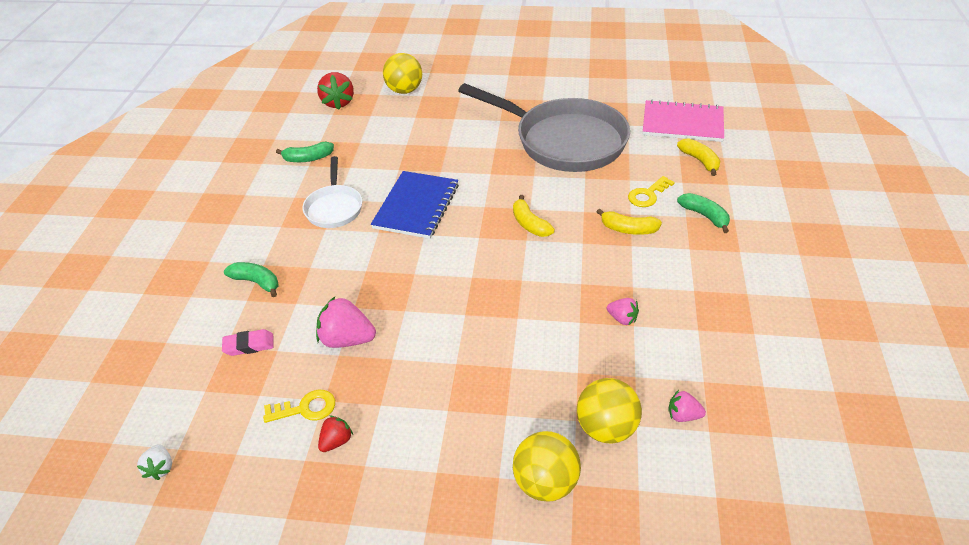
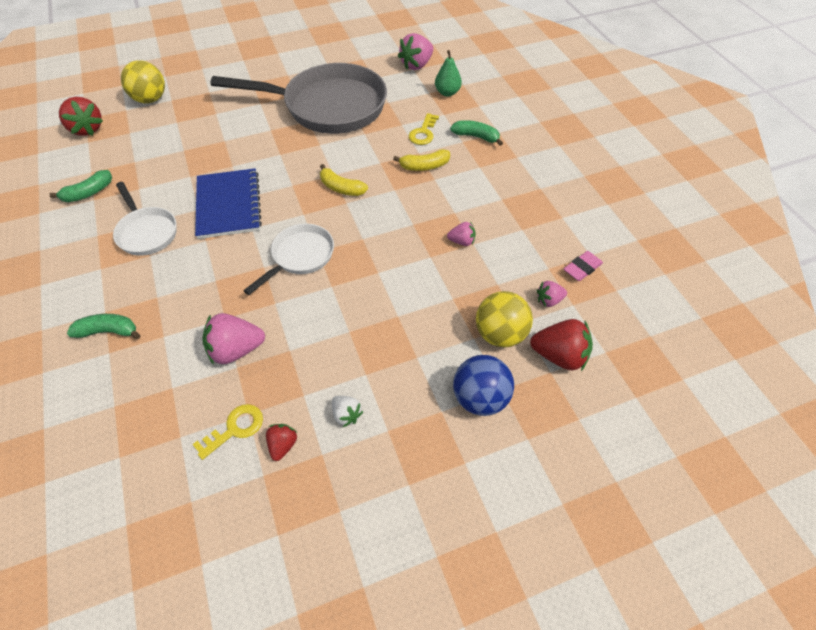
camera: 30 degrees left, 10 degrees up
(160, 468) = (118, 552): white strawberry -> white strawberry (346, 415)
(249, 345) = (139, 394): pink eraser -> pink eraser (582, 268)
(452, 276) = (300, 256): none -> white pan
(545, 482) = (480, 398): yellow ball -> blue ball
(659, 477) = (559, 356): none -> red strawberry
(682, 123) = (416, 65): pink notebook -> pink strawberry
(699, 161) = (447, 92): yellow banana -> green pear

